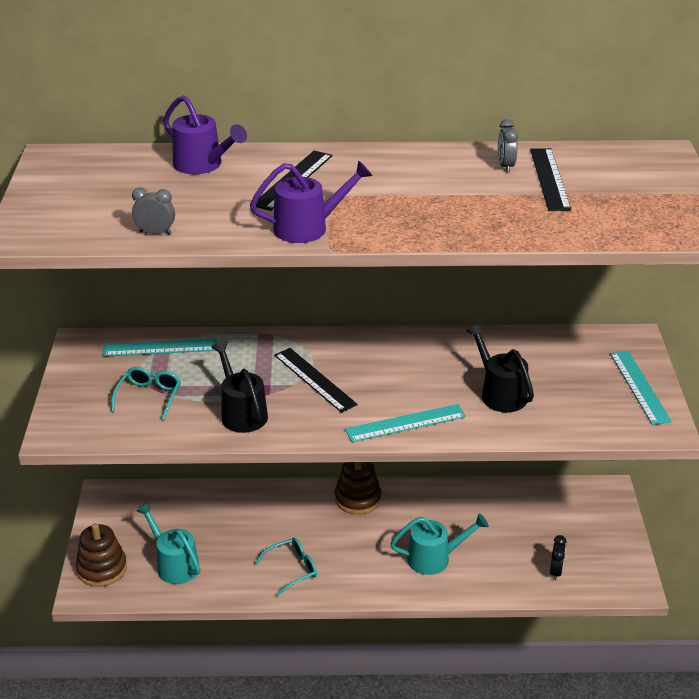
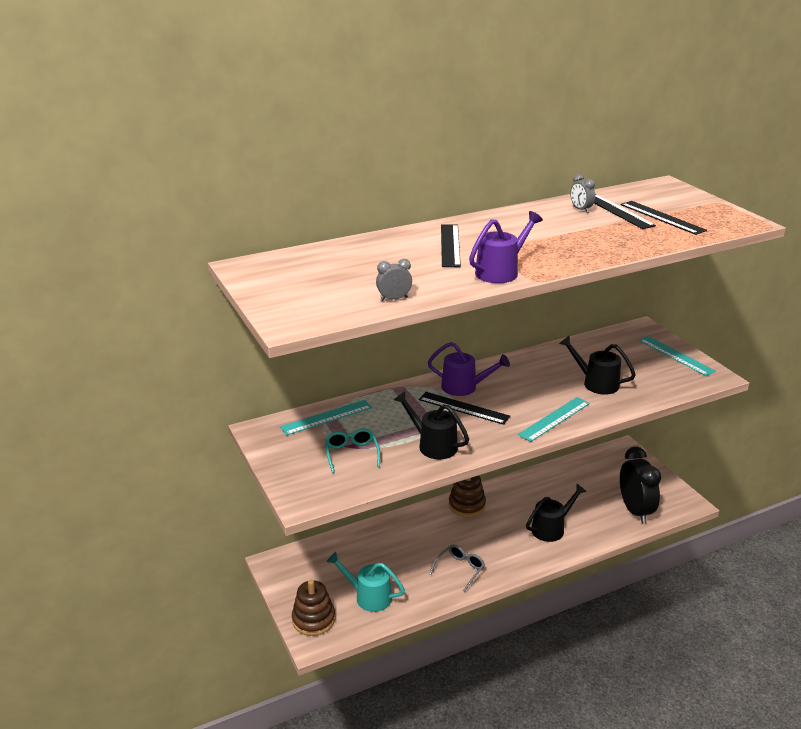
camera: 25 degrees left, 5 degrees down
(203, 165) = (371, 249): purple watering can -> purple watering can (464, 387)
(292, 569) = (459, 570): turquoise glasses -> grey glasses
(435, 558) = (552, 528): turquoise watering can -> black watering can
(555, 572) = (635, 510): black clock -> black clock, size x2.22
(596, 200) = (662, 217): none -> black ruler

